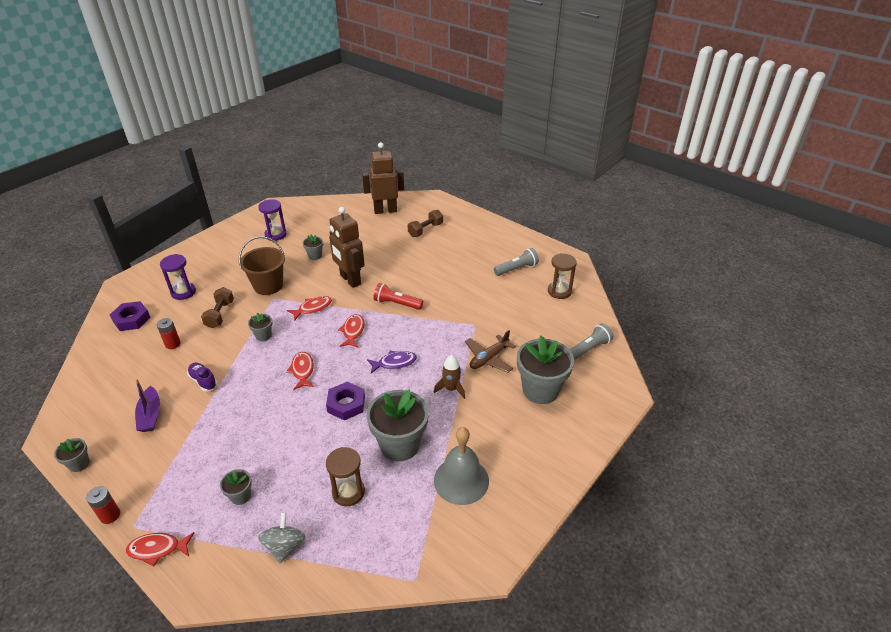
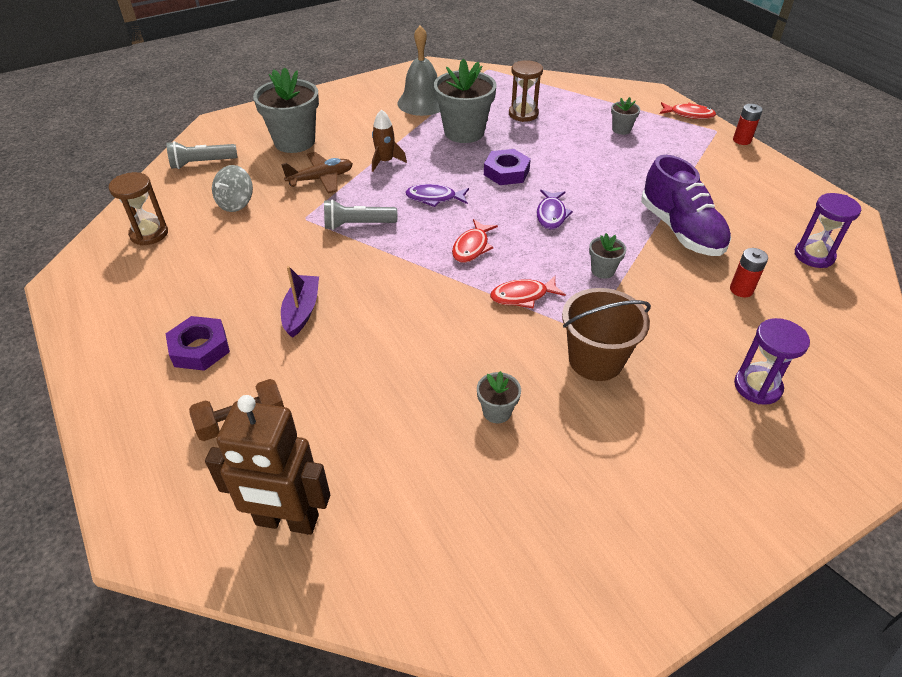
camera: 160 degrees left, 5 degrees up
(79, 464) = (797, 181): grey flower pot -> none
(131, 319) = (832, 350): purple nut -> purple nut (200, 348)
(150, 415) = (737, 208): purple boat -> purple boat (302, 311)
(203, 381) = (680, 230): purple shoe -> purple shoe, size x2.05
(220, 314) = (677, 322): brown dumbbell -> none
(275, 235) = (577, 508): purple hourglass -> purple hourglass (814, 256)
(285, 546) = (582, 98): grey spinning top -> grey spinning top (236, 203)
(302, 370) = (551, 215): red fish -> purple fish
(350, 280) = (446, 334): brown robot -> none
(397, 304) = (390, 272): red flashlight -> none
(516, 269) = (166, 284): grey flashlight -> grey flashlight (358, 225)

